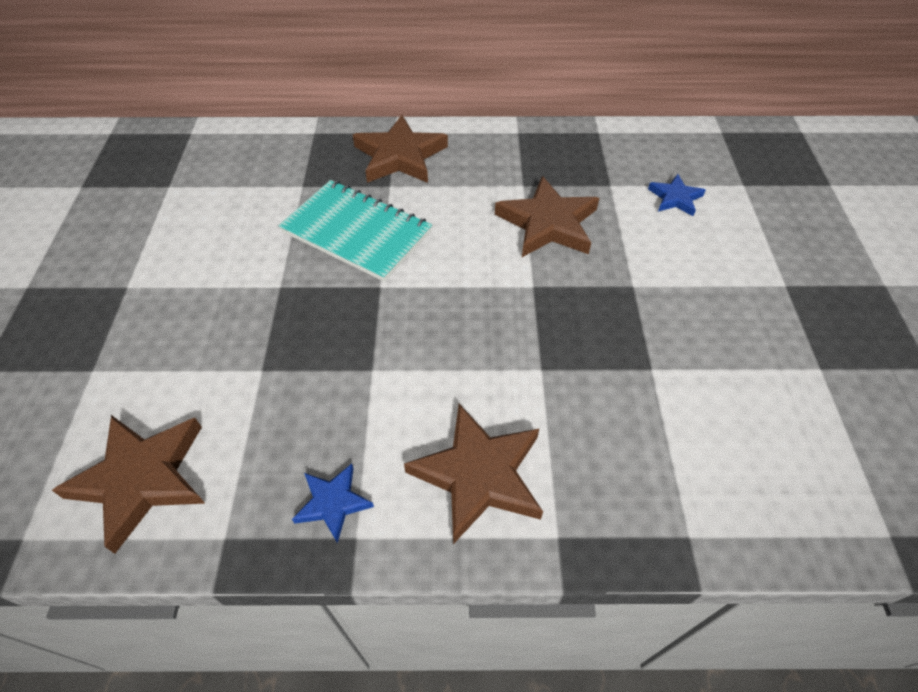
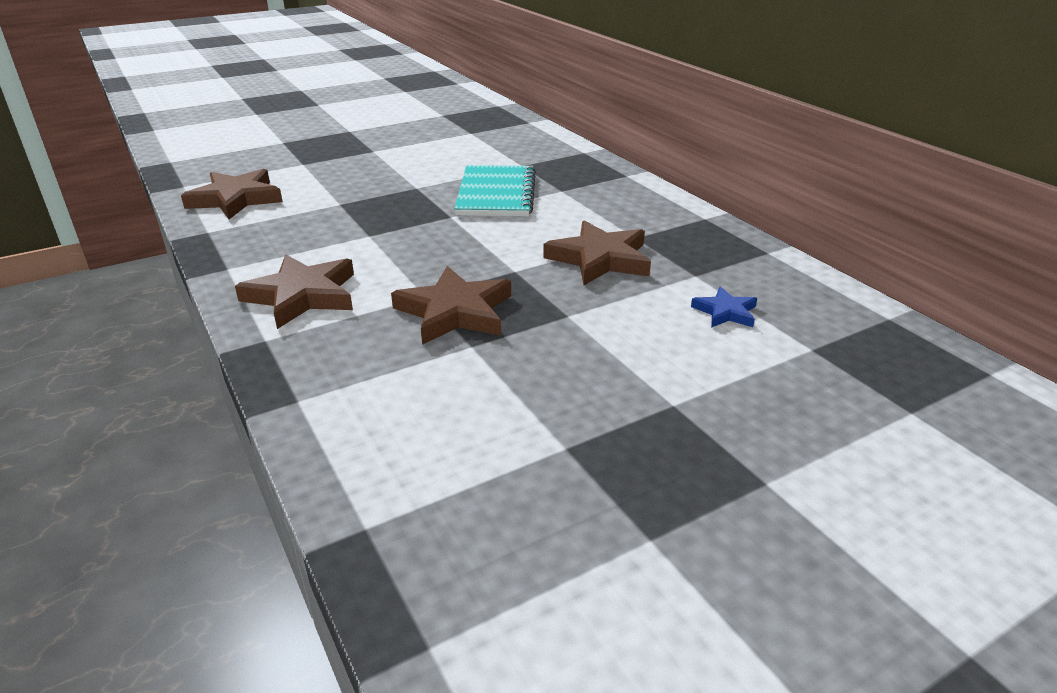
camera: 60 degrees right, 20 degrees down
(333, 503) = (249, 254): blue star -> none
(400, 156) = (601, 184): brown star -> brown star (455, 312)

